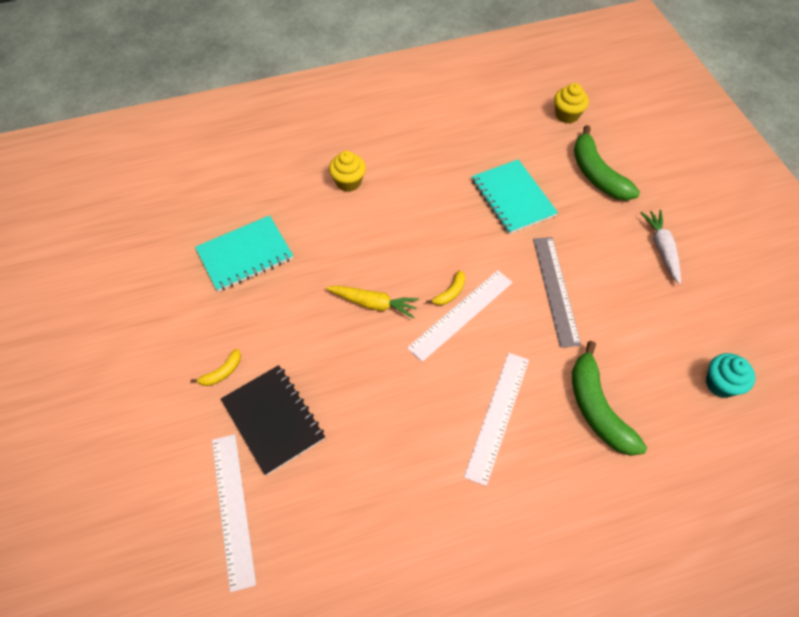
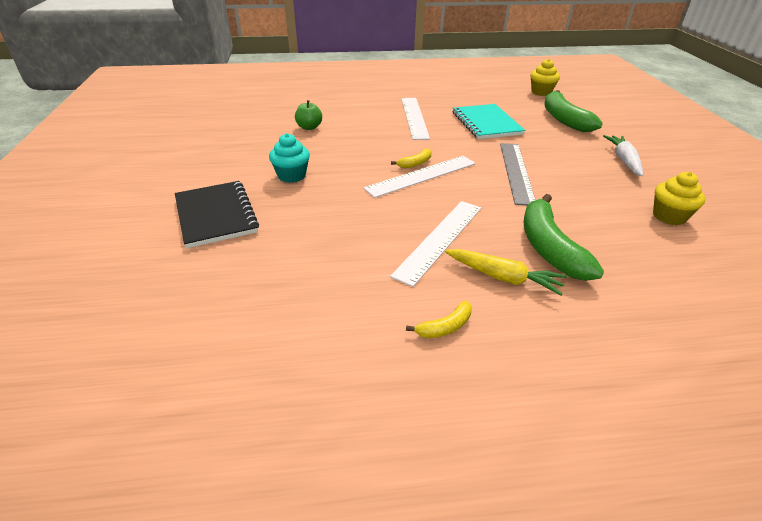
camera: 10 degrees right, 20 degrees down
(222, 372) = (187, 183): yellow banana -> yellow banana (445, 327)
(233, 508) = (139, 267): white ruler -> white ruler (414, 117)
(245, 255) = (247, 128): turquoise notebook -> none
(316, 240) = (309, 127): none -> green apple
(348, 182) = (349, 105): yellow cupcake -> yellow cupcake (669, 216)
(373, 304) = (343, 162): yellow carrot -> yellow carrot (503, 277)
(721, 384) = (691, 247): turquoise cupcake -> turquoise cupcake (291, 176)

